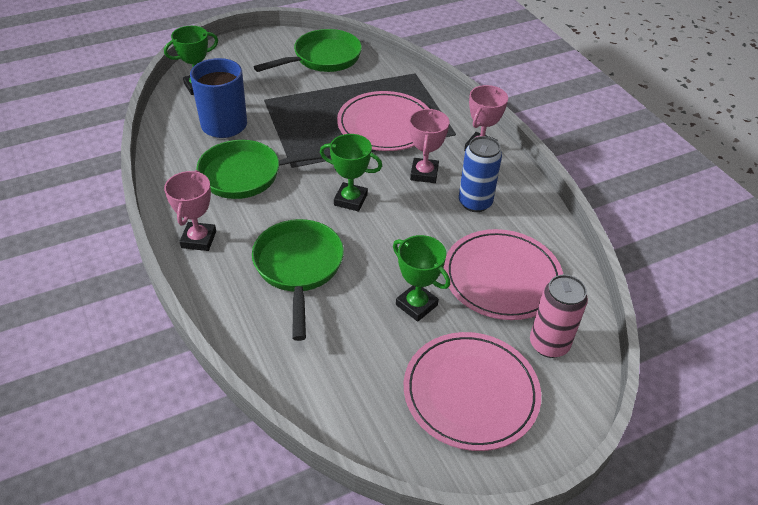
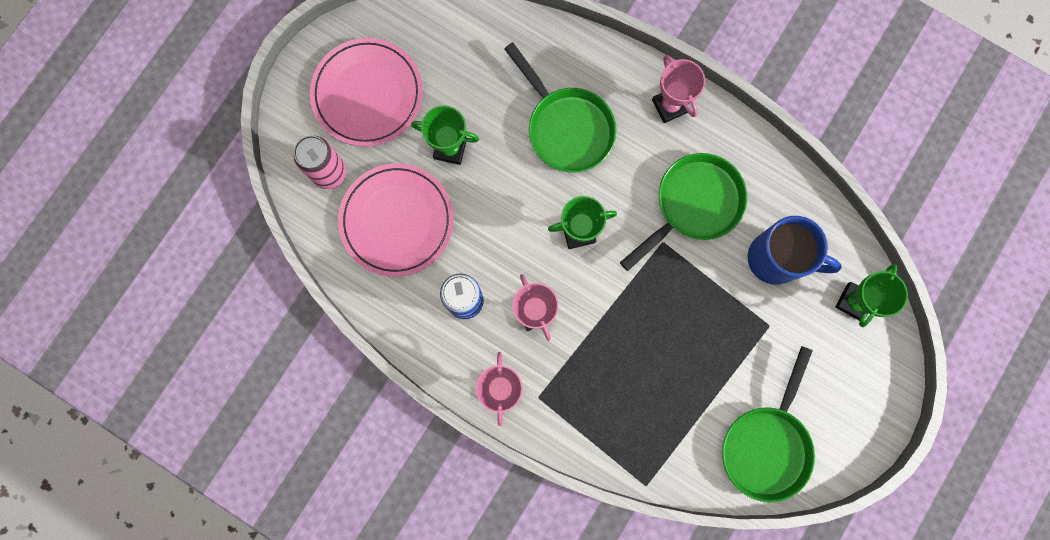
camera: 150 degrees right, 35 degrees up
(385, 125) = (617, 365): pink plate -> none

